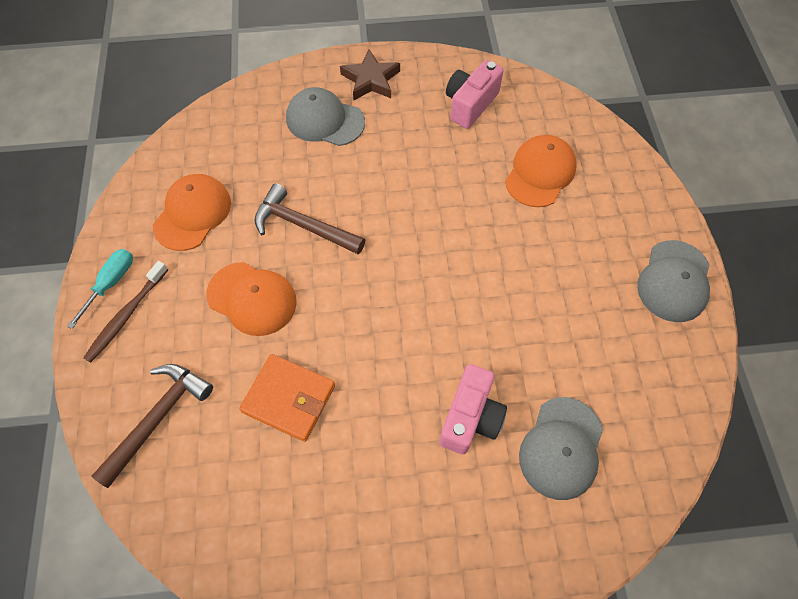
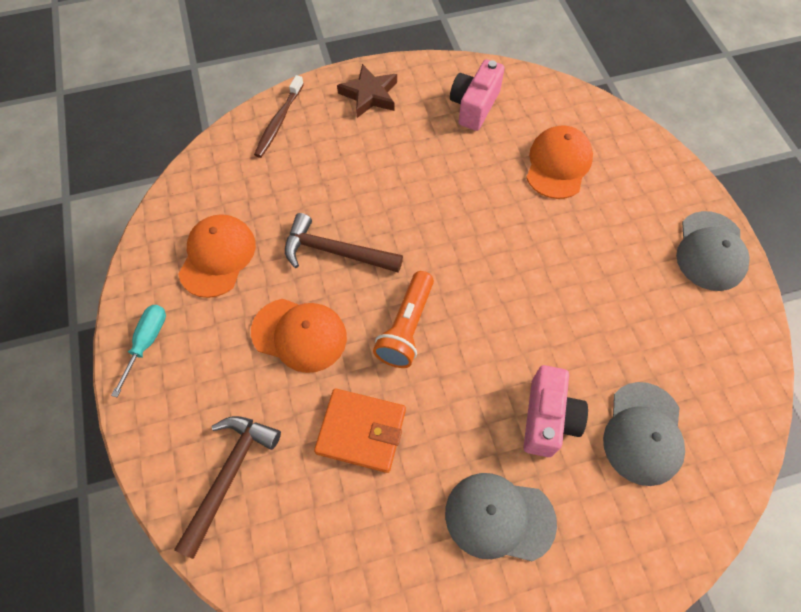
camera: 10 degrees left, 0 degrees up
(126, 315) = (171, 373): brown toothbrush -> brown toothbrush (279, 121)
(325, 120) = (332, 142): grey cap -> grey cap (499, 517)
(354, 308) = (406, 328): none -> orange flashlight

